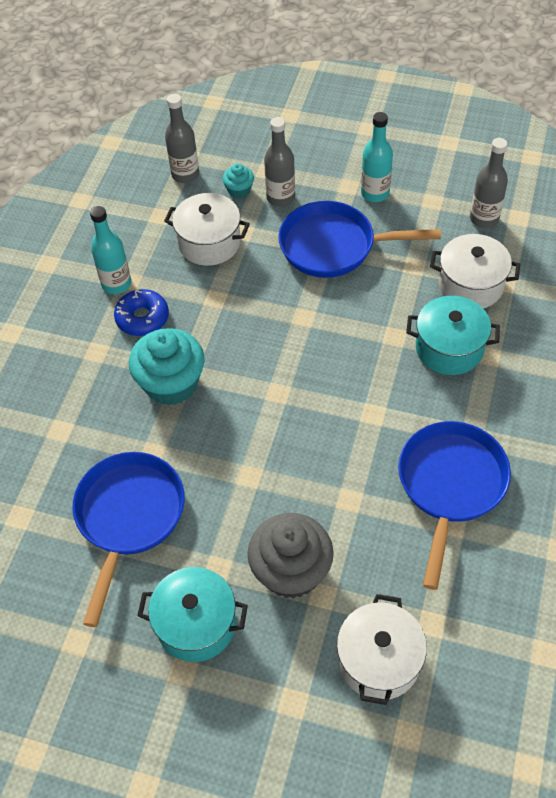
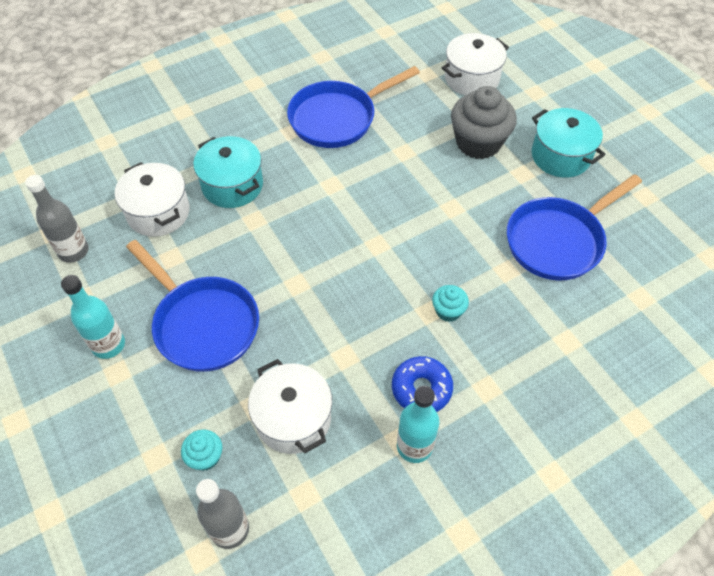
camera: 140 degrees left, 0 degrees up
(171, 383) = (448, 311): turquoise cupcake -> turquoise cupcake, size x0.48
(280, 198) = (182, 413): grey bottle -> none

